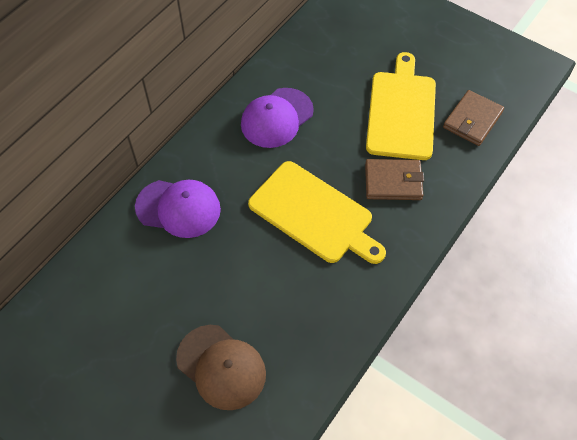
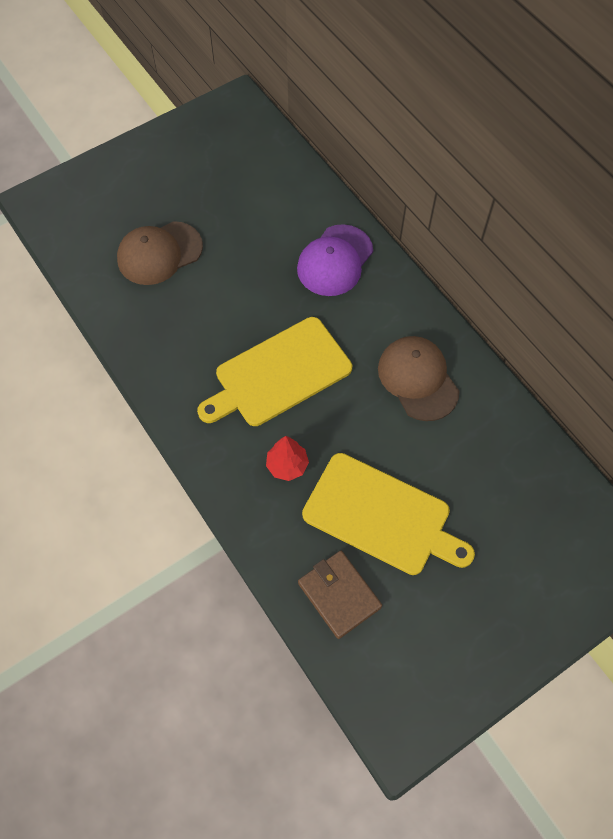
camera: 110 degrees right, 5 degrees up
(277, 118) = (418, 379): purple cap -> brown cap
(393, 182) = (287, 465): brown wallet -> red tree

